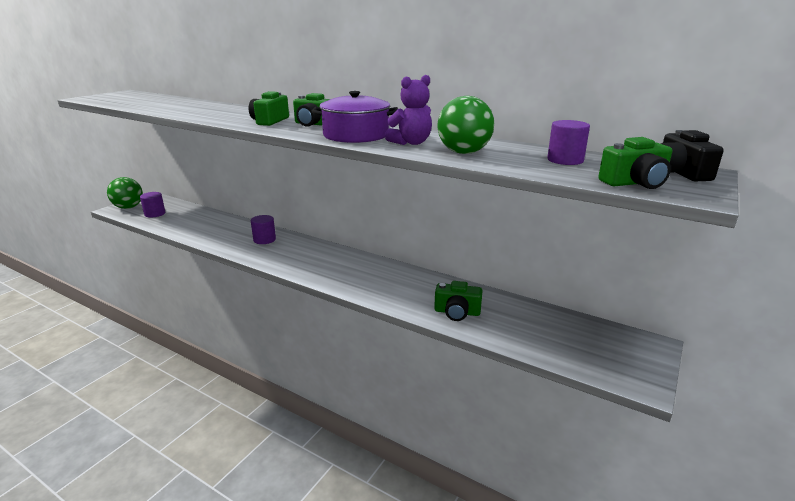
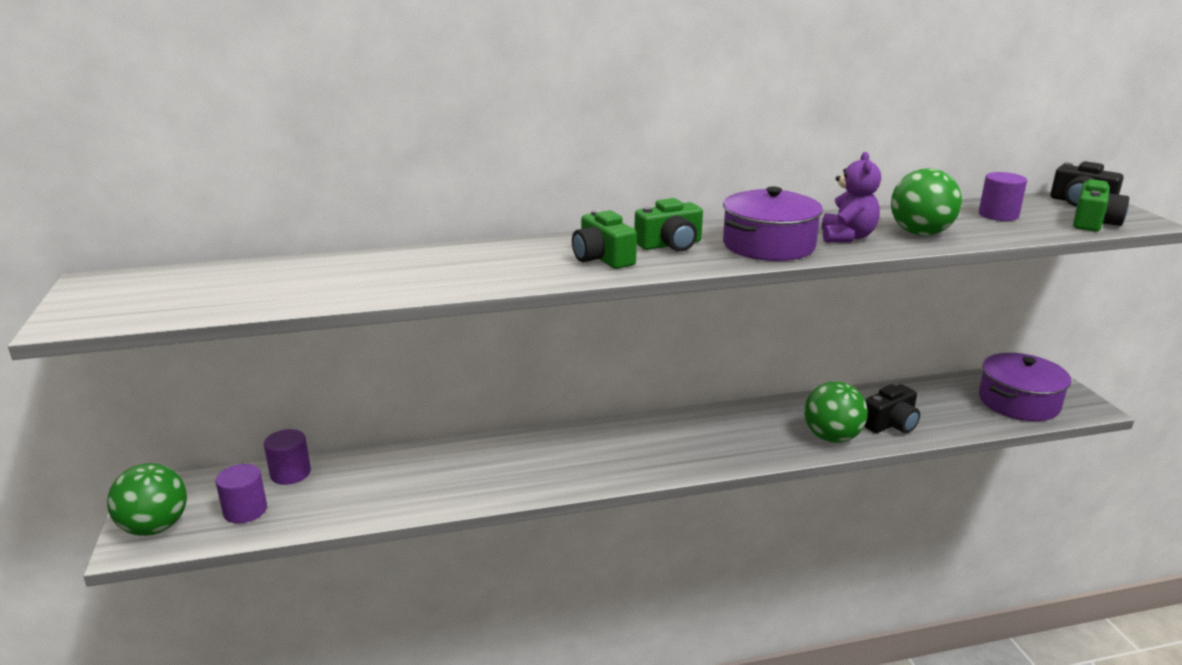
camera: 45 degrees left, 0 degrees up
(264, 239) = (530, 456): purple cylinder -> purple cylinder (290, 473)
(406, 300) = (832, 437): none -> green ball
(457, 312) = (890, 424): green camera -> black camera
(583, 349) = (1018, 402): none -> purple pot

